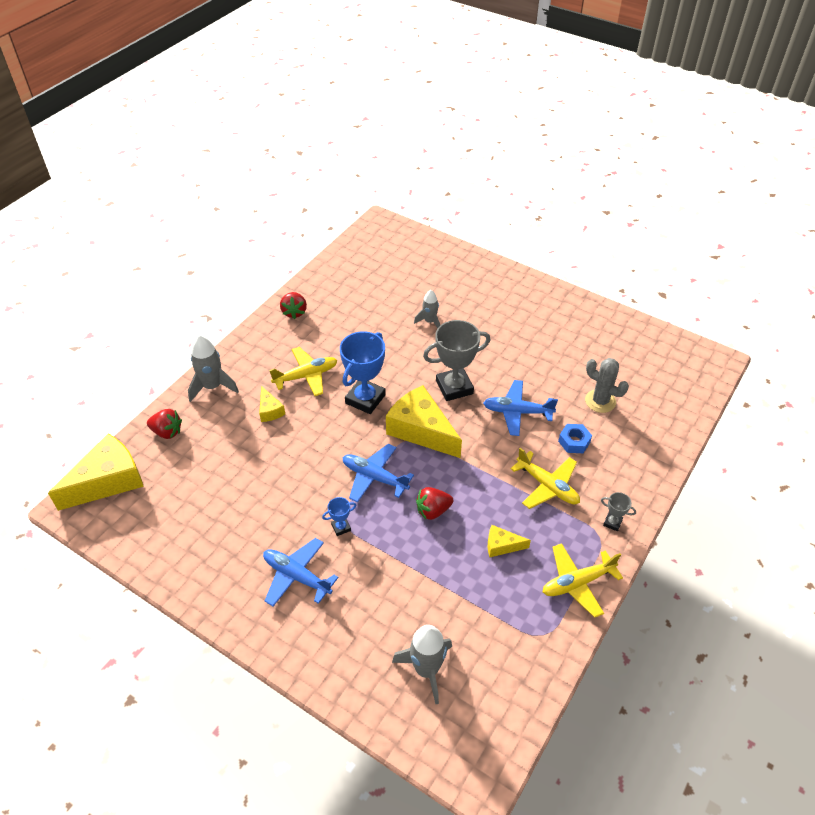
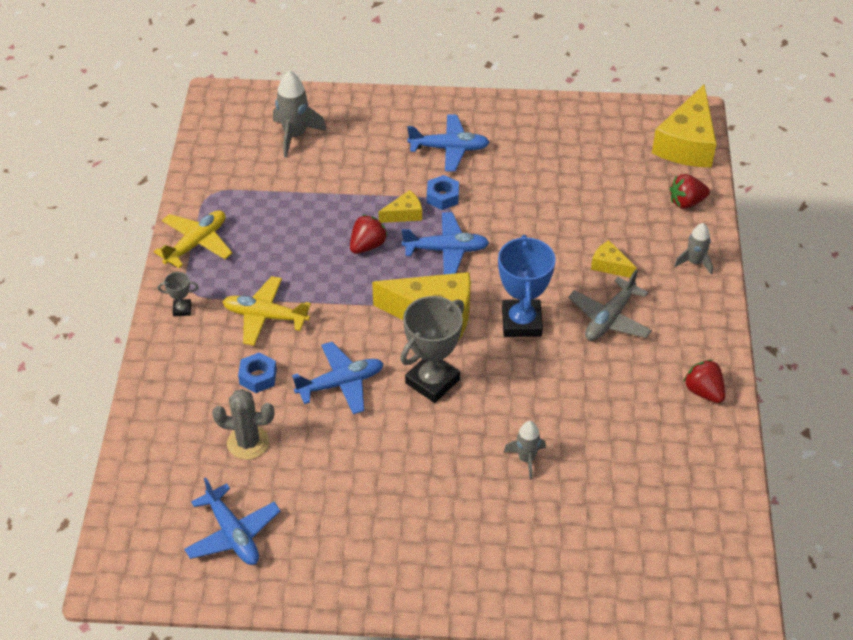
camera: 150 degrees right, 0 degrees up
(212, 386) = (694, 262): grey rocket -> grey rocket, size x0.63
(306, 376) = (609, 318): yellow plane -> grey plane
(341, 527) = (442, 197): blue trophy -> blue nut
(502, 545) = (283, 244): yellow cheese -> yellow cheese (404, 214)
(631, 354) = (232, 534): none -> blue plane

